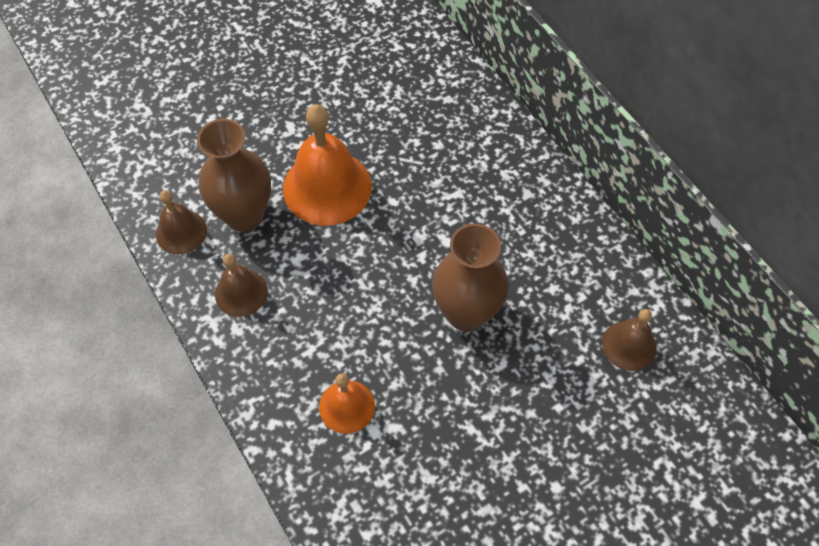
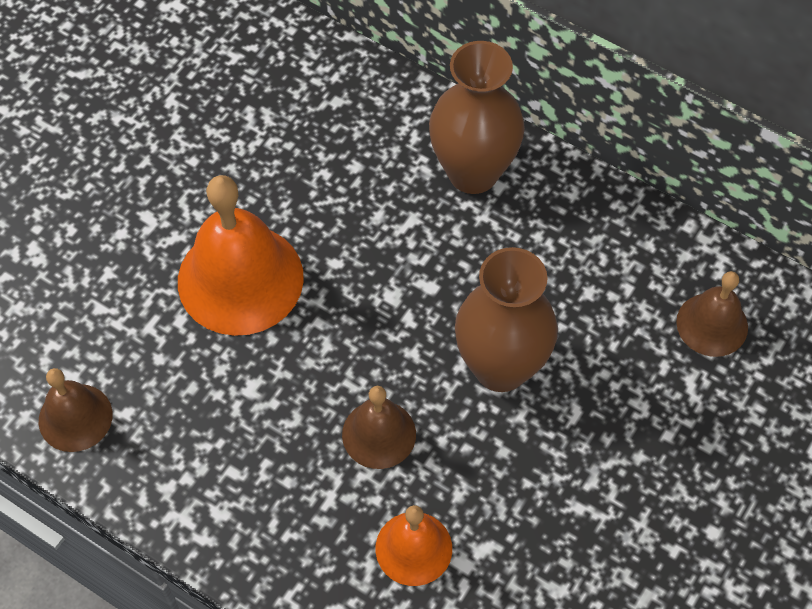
camera: 25 degrees left, 0 degrees up
(241, 292) = (200, 463): brown bell -> brown bell (379, 434)
(244, 215) = (150, 360): brown vase -> brown vase (473, 172)

